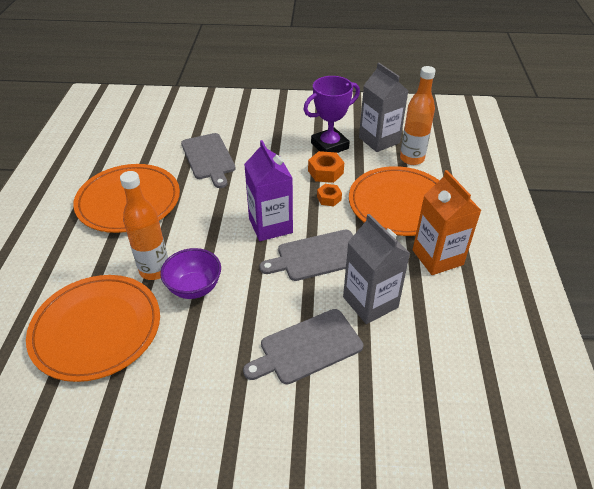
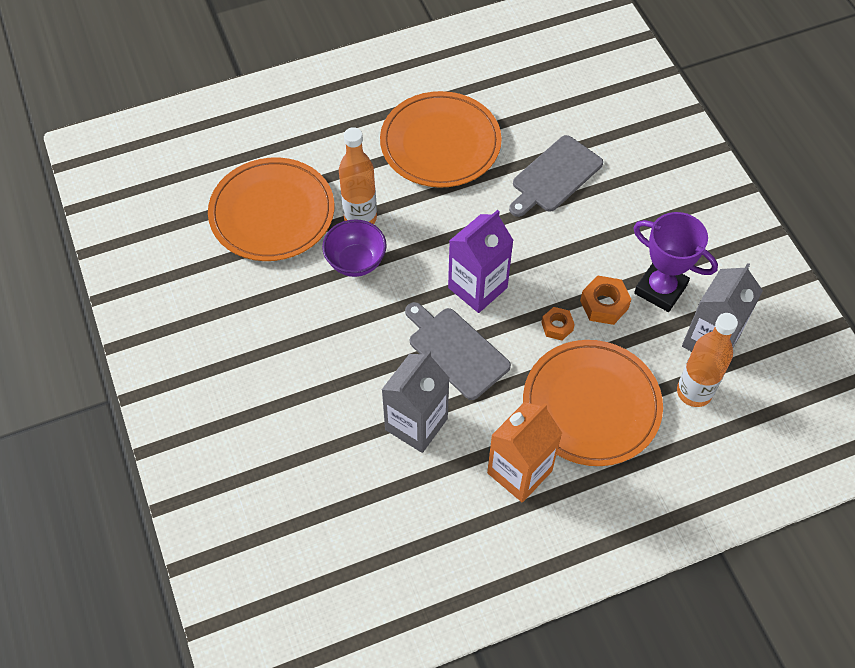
camera: 65 degrees right, 15 degrees up
(307, 347) = (331, 388): grey cutting board -> none

